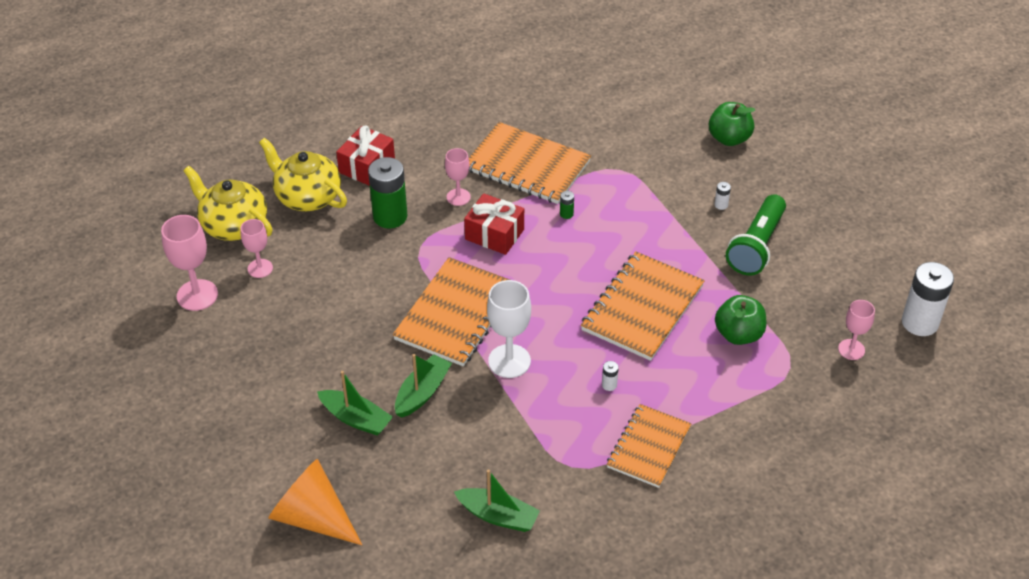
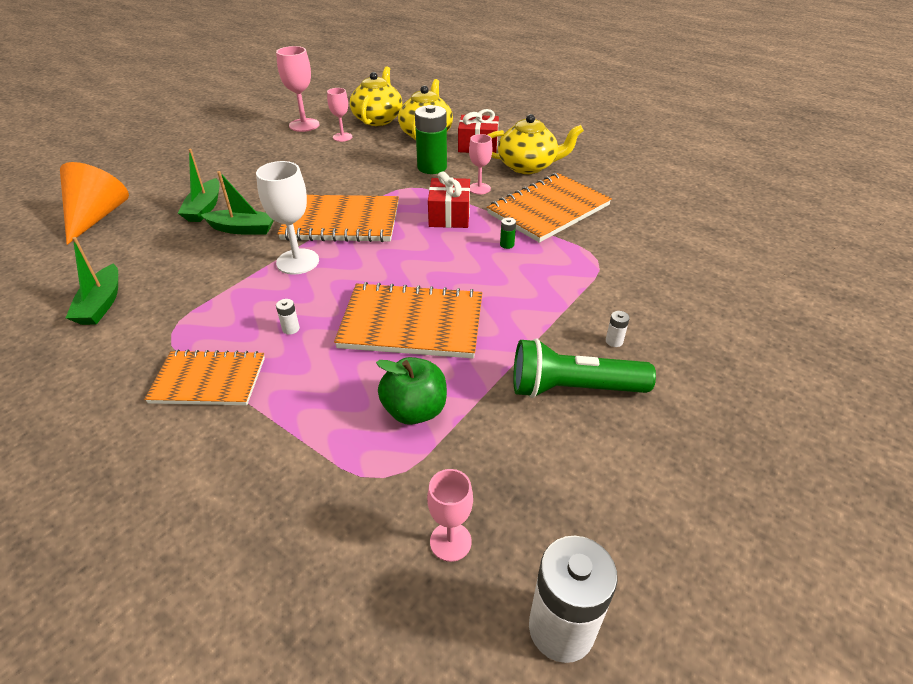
camera: 65 degrees right, 5 degrees down
(438, 147) = (528, 166): none -> yellow teapot
(527, 166) = (548, 210): orange notebook -> orange notebook turned 45 degrees clockwise
(729, 138) = (726, 320): green apple -> none

